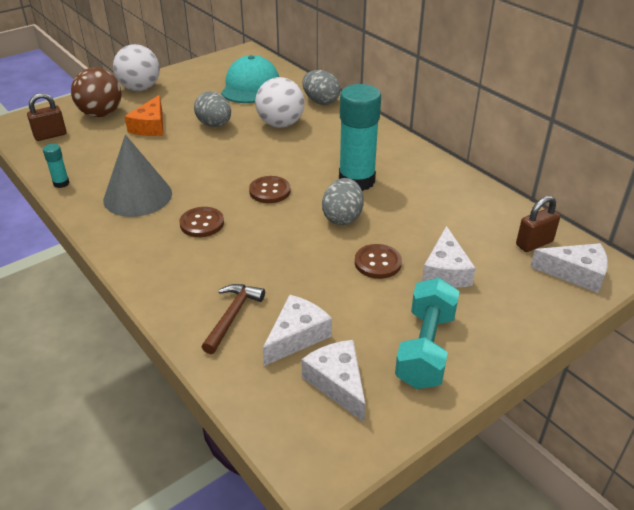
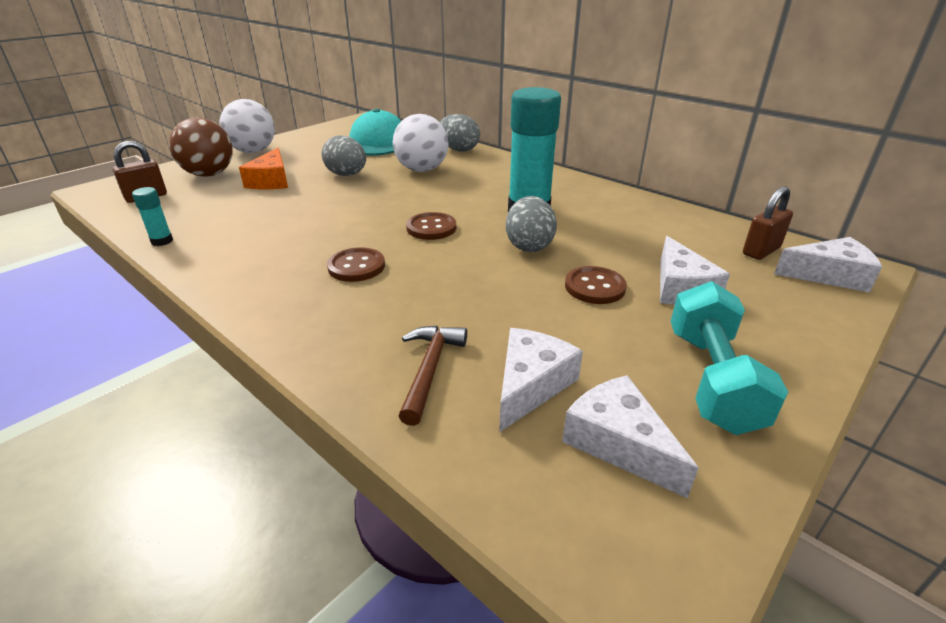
camera: 10 degrees left, 5 degrees down
(137, 196) = (266, 246): grey cone -> none

